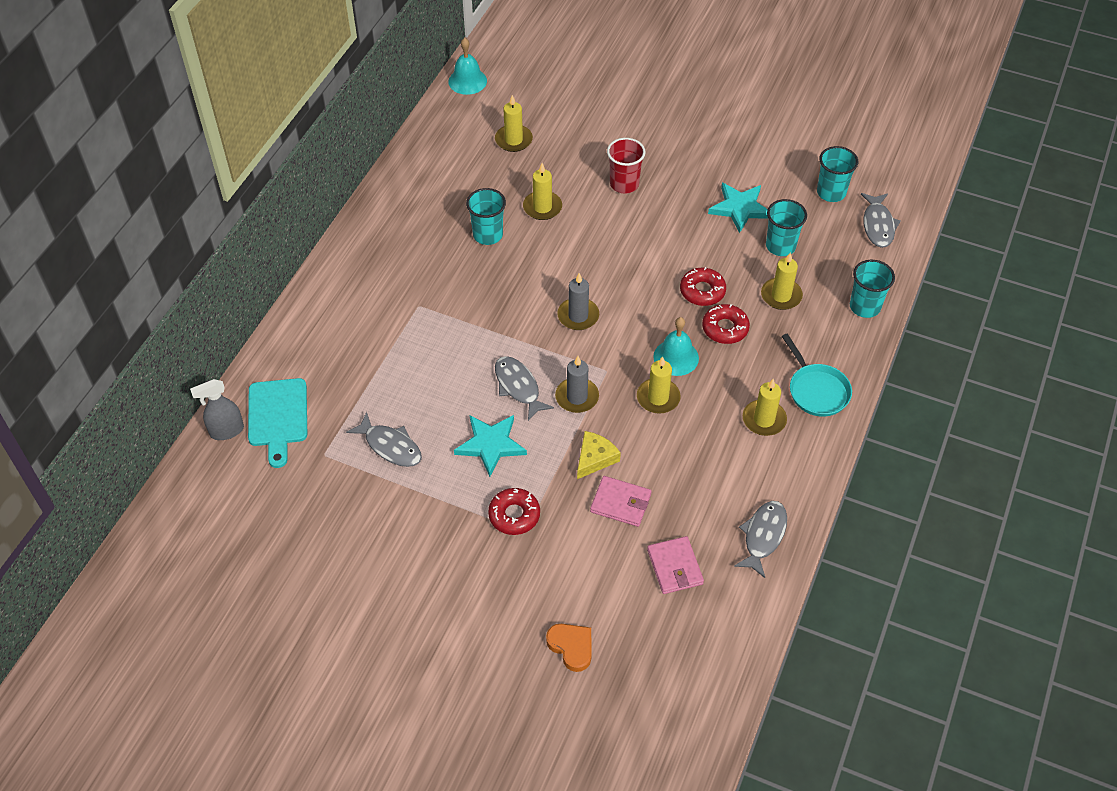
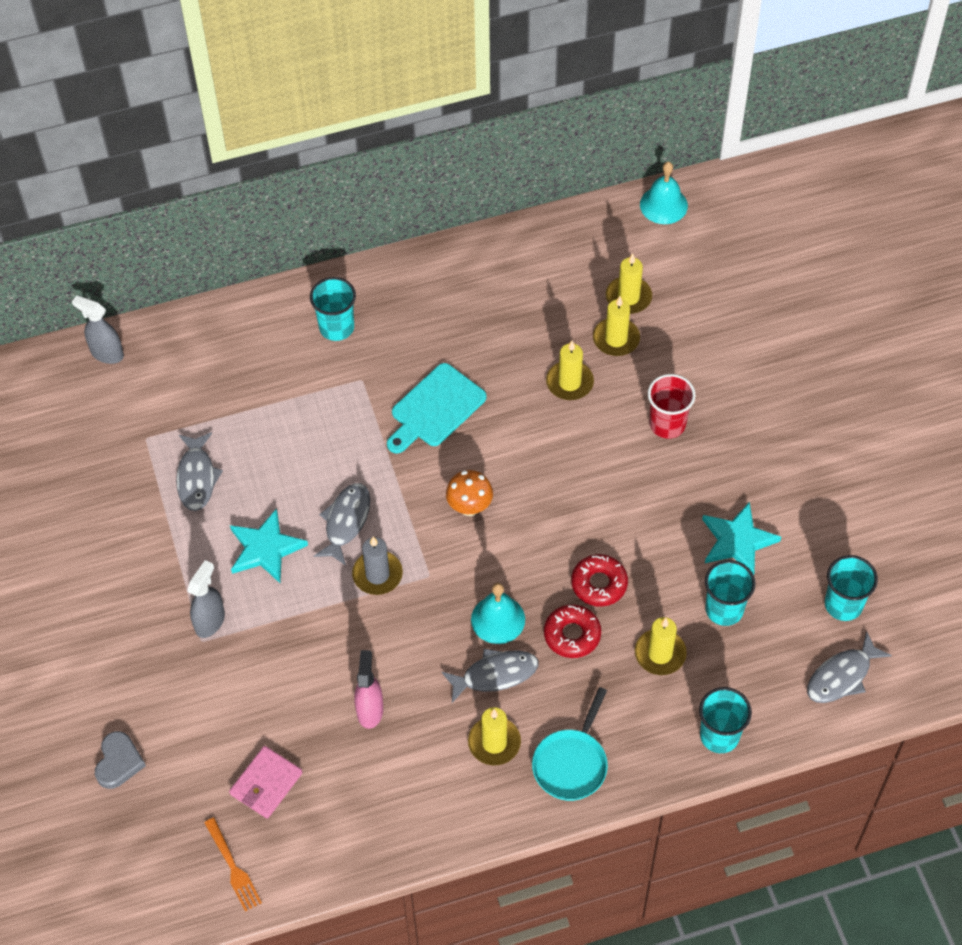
camera: 50 degrees right, 5 degrees up
(278, 417) = (152, 376): turquoise cutting board -> turquoise cutting board (435, 409)
(488, 235) = (493, 367): turquoise cup -> turquoise cup (336, 327)
(514, 515) = (210, 621): red donut -> grey spray bottle
(571, 647) = (119, 762): orange heart -> grey heart
(578, 316) = (469, 507): grey candle -> orange mushroom
(595, 458) = (324, 638): yellow cheese -> none
(620, 503) = (295, 693): pink wallet -> none
(658, 398) = (437, 638): yellow candle -> yellow candle (616, 339)
(675, 470) = (370, 710): none -> pink spray bottle
(721, 630) = (233, 867): none -> orange fork
(763, 536) = (361, 832): grey fish -> grey fish (495, 675)

